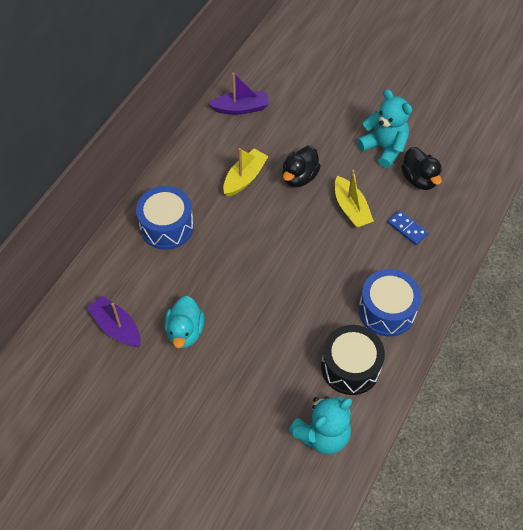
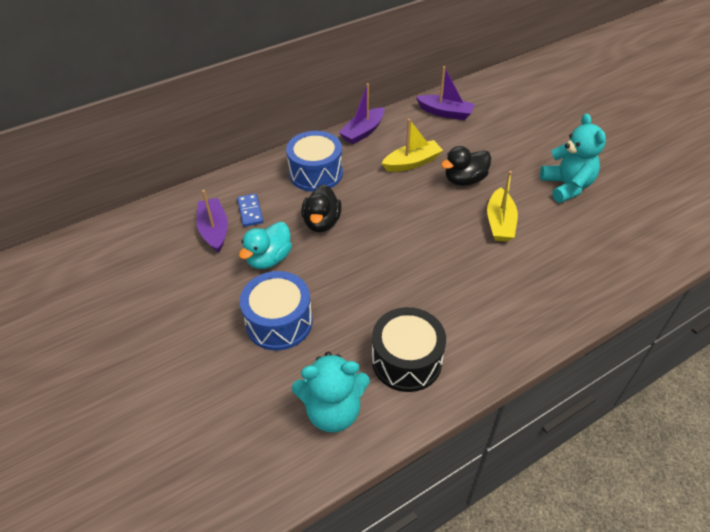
camera: 30 degrees right, 10 degrees down
(180, 161) = (363, 132): none -> purple boat
(387, 310) = (480, 325): blue drum -> blue drum (279, 322)
(407, 229) = (550, 261): blue domino -> blue domino (250, 211)
(419, 179) = (589, 224): black duck -> black duck (322, 222)

